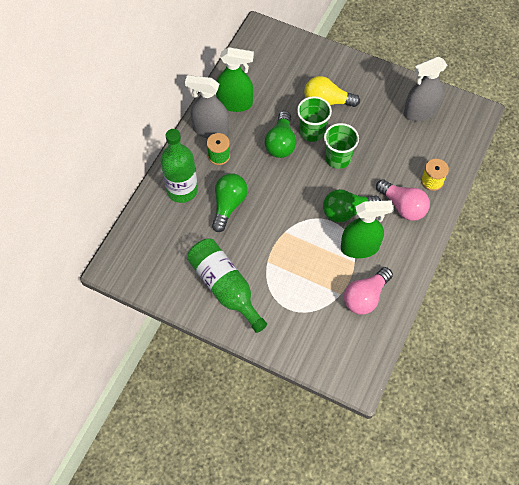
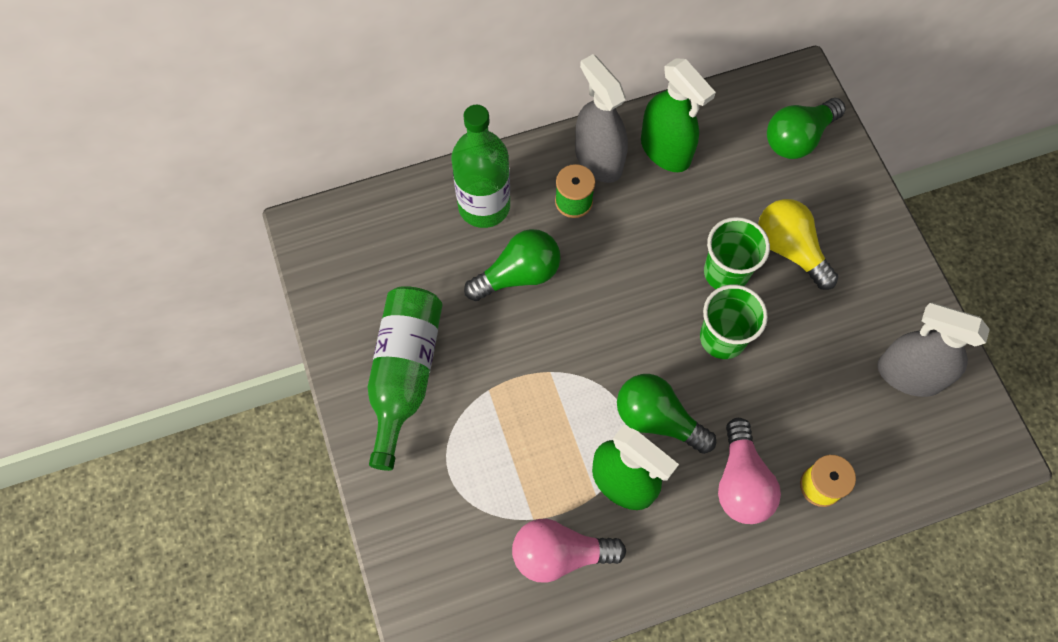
camera: 45 degrees right, 5 degrees up
(281, 143) = (669, 252): green light bulb -> green light bulb (798, 138)

